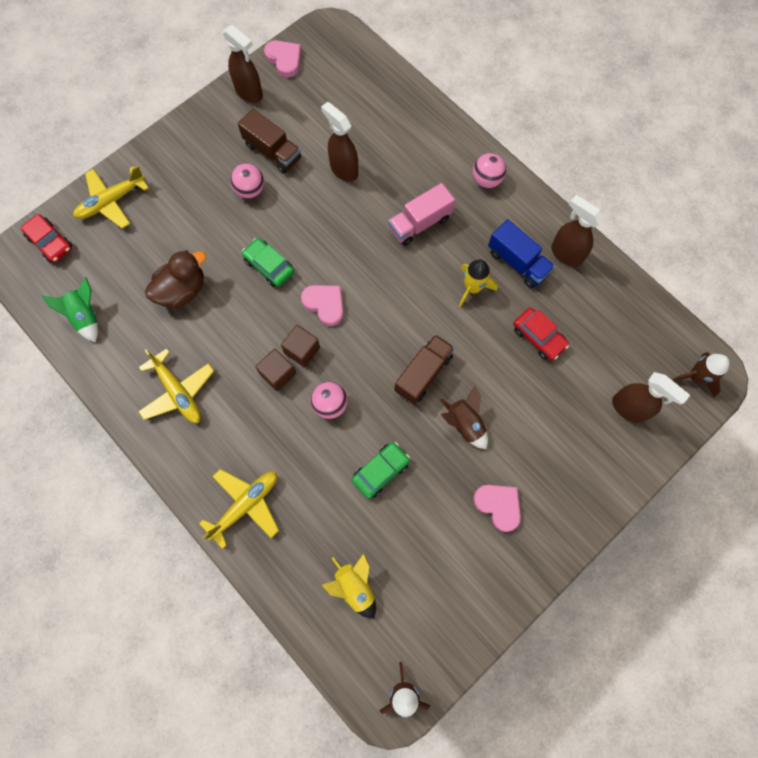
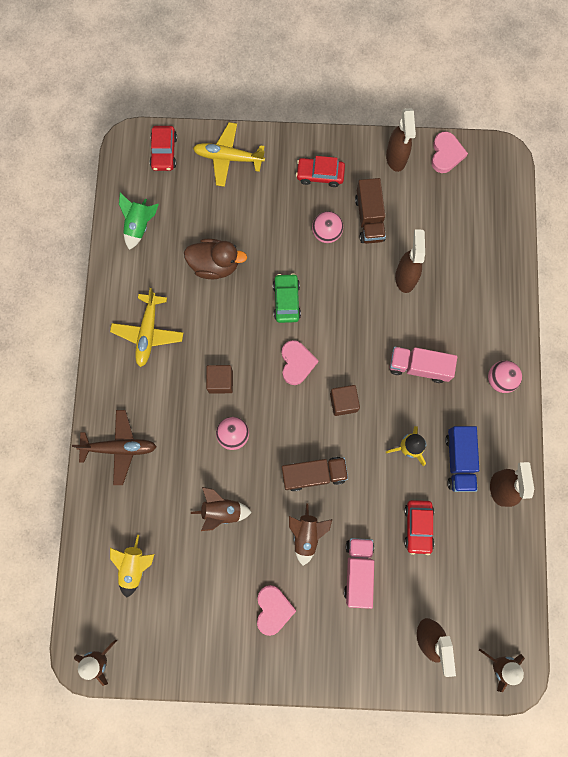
camera: 45 degrees right, 5 degrees up
(201, 153) = (320, 175): none -> red car
(245, 505) = (120, 448): yellow plane -> brown plane
(302, 350) = (251, 380): brown cube -> brown cube (343, 402)
(380, 471) = (222, 510): green car -> brown rocket
(530, 412) = (358, 571): none -> pink truck

